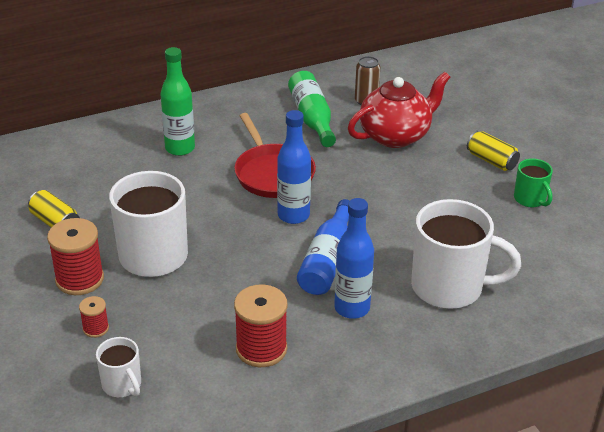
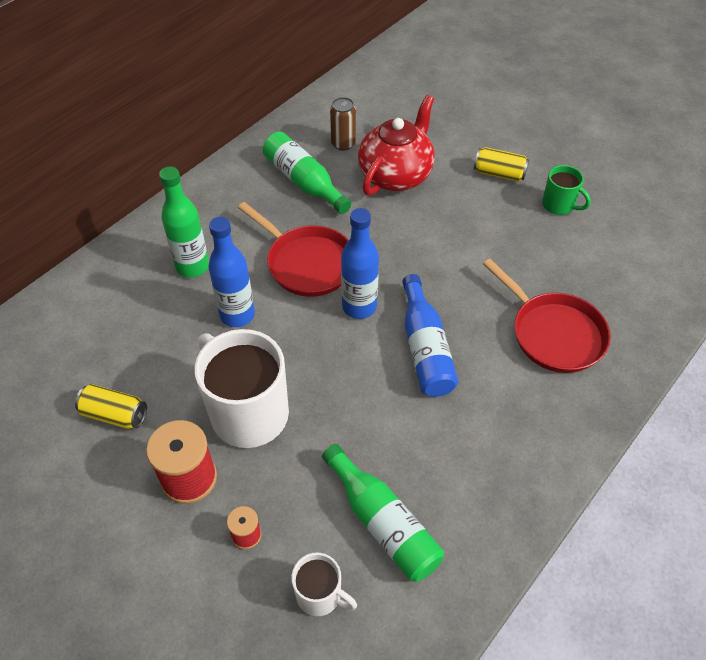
camera: 25 degrees left, 15 degrees up
(204, 359) = (383, 522): none -> green bottle
(261, 349) = (429, 483): red spool -> none
(352, 308) = (483, 396): blue bottle -> blue bottle (237, 315)
(449, 287) = (553, 333): white mug -> red pan

